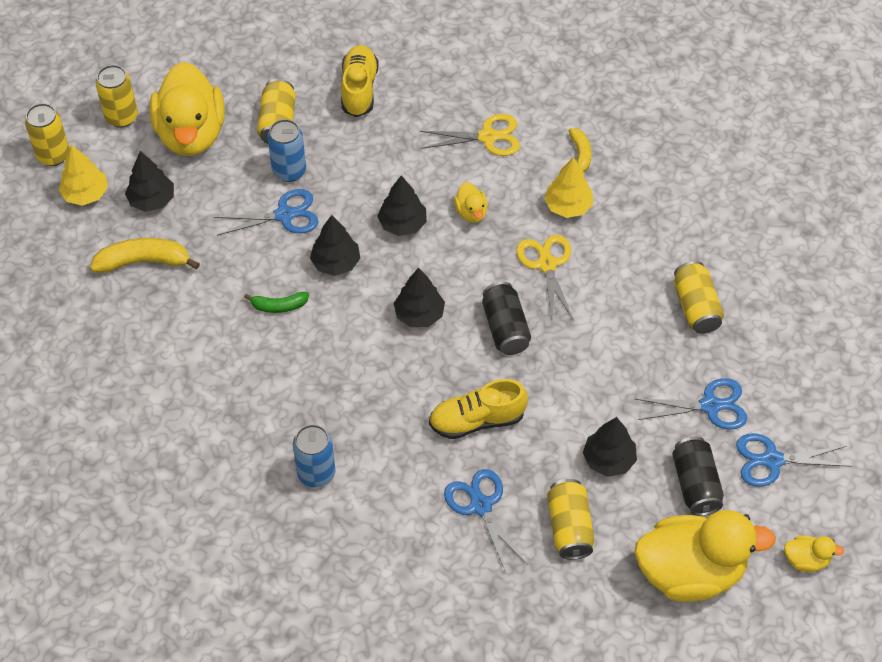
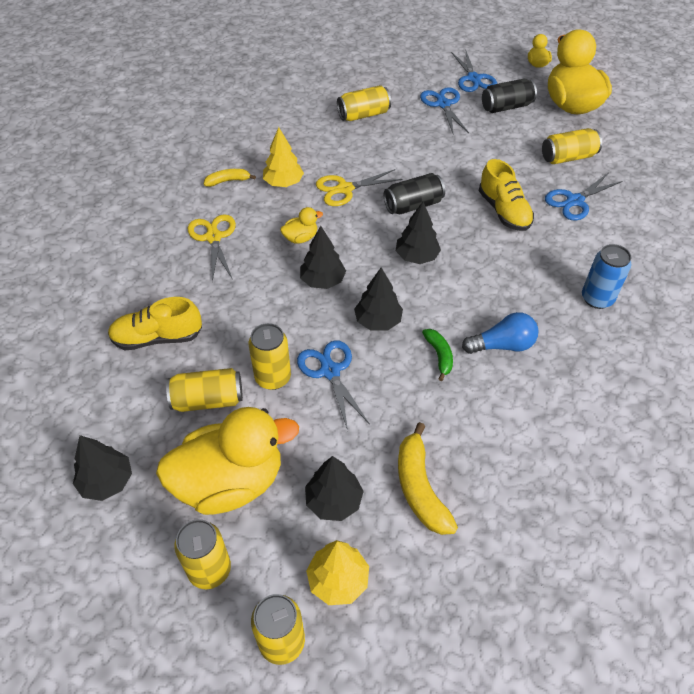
camera: 100 degrees left, 5 degrees down
(277, 363) = (502, 345): none -> blue light bulb
(289, 171) = (273, 378): blue can -> yellow can
(608, 459) = (506, 144): black tree -> black tree (107, 482)

